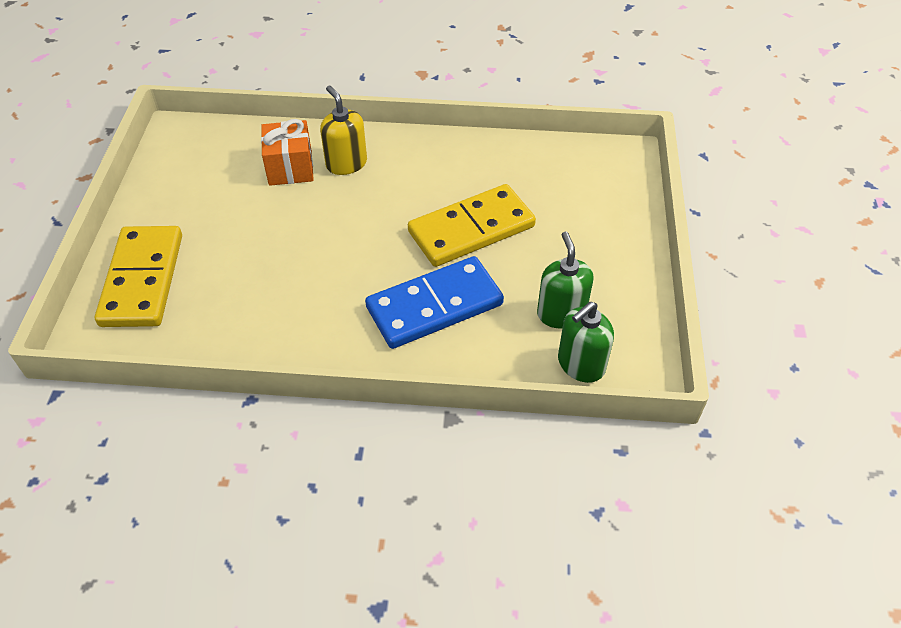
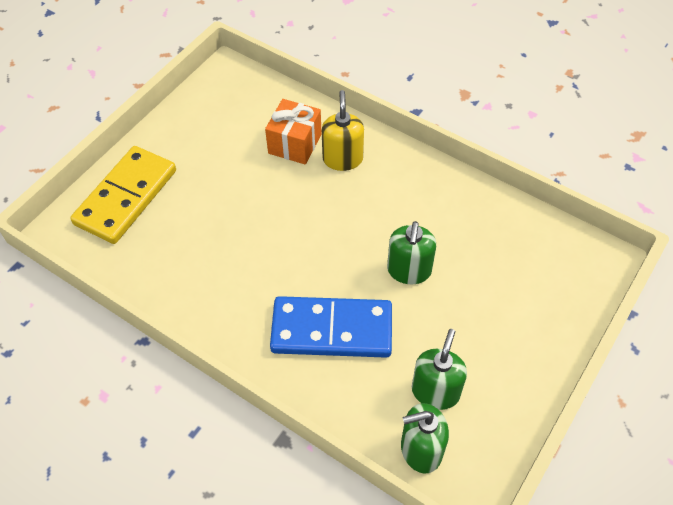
camera: 30 degrees right, 5 degrees up
(471, 229) = (409, 270): yellow domino -> green soap dispenser

